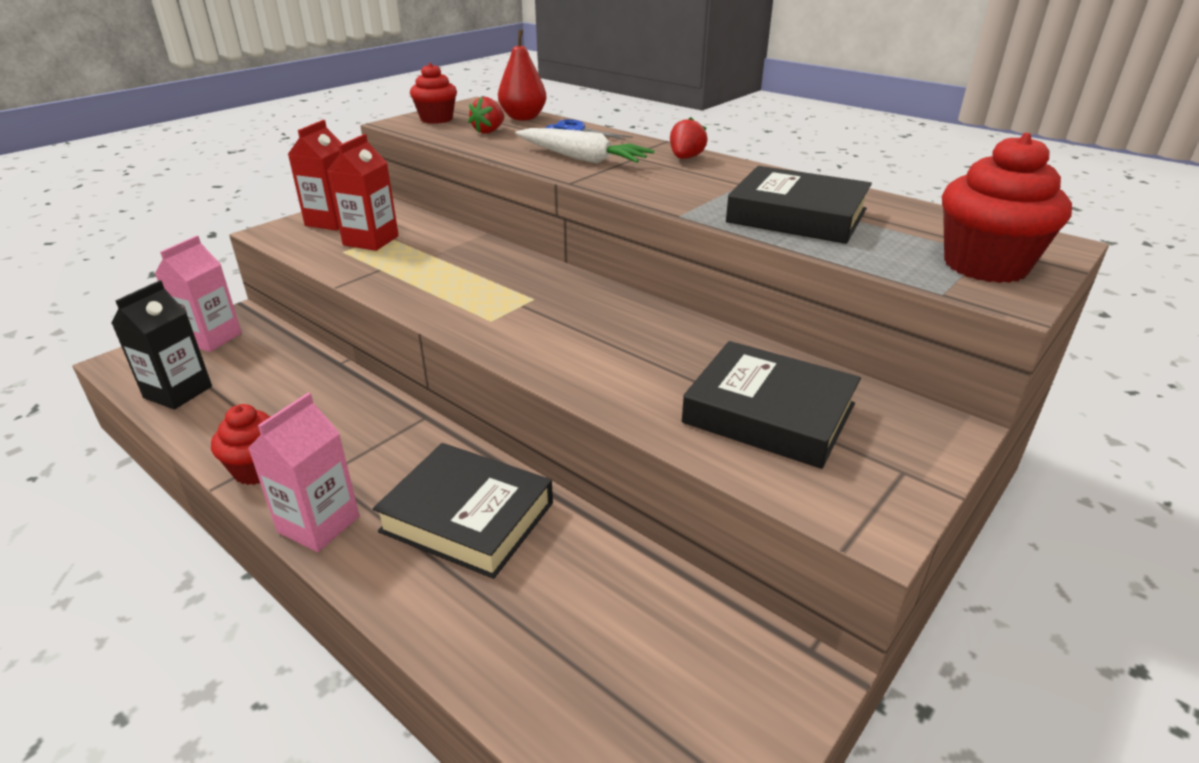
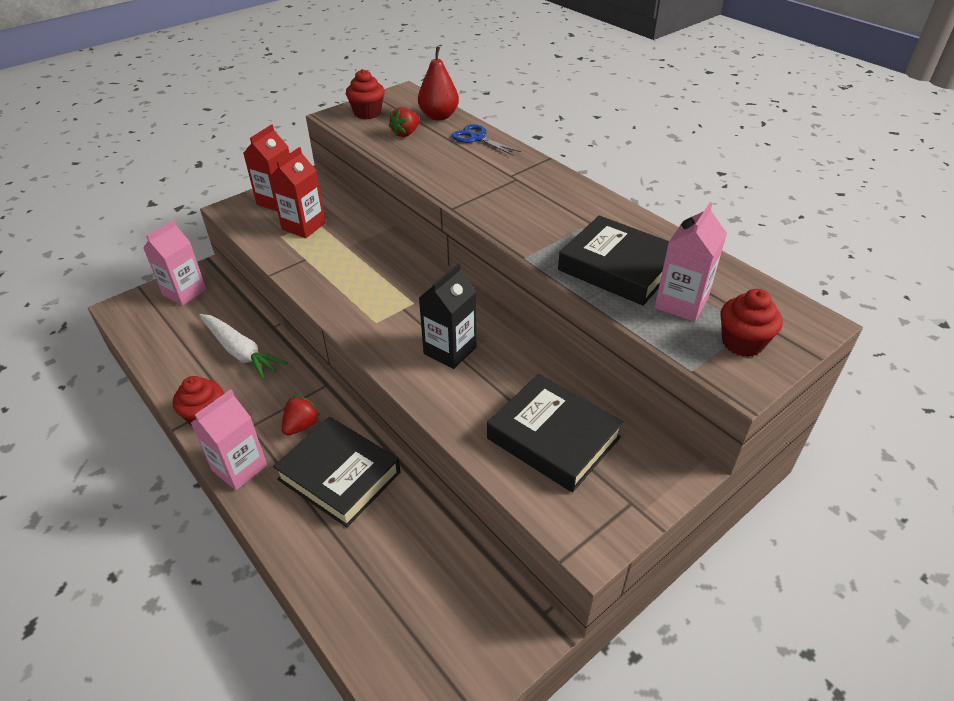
camera: 10 degrees right, 10 degrees up
(178, 392) = (157, 341): black carton -> black carton (450, 350)
(581, 158) = (470, 177): white carrot -> white carrot (240, 351)
(685, 158) = (556, 184): red strawberry -> red strawberry (301, 425)
(890, 239) = (681, 303): none -> pink carton
(985, 265) = (742, 343): red cupcake -> red cupcake, size x0.65

